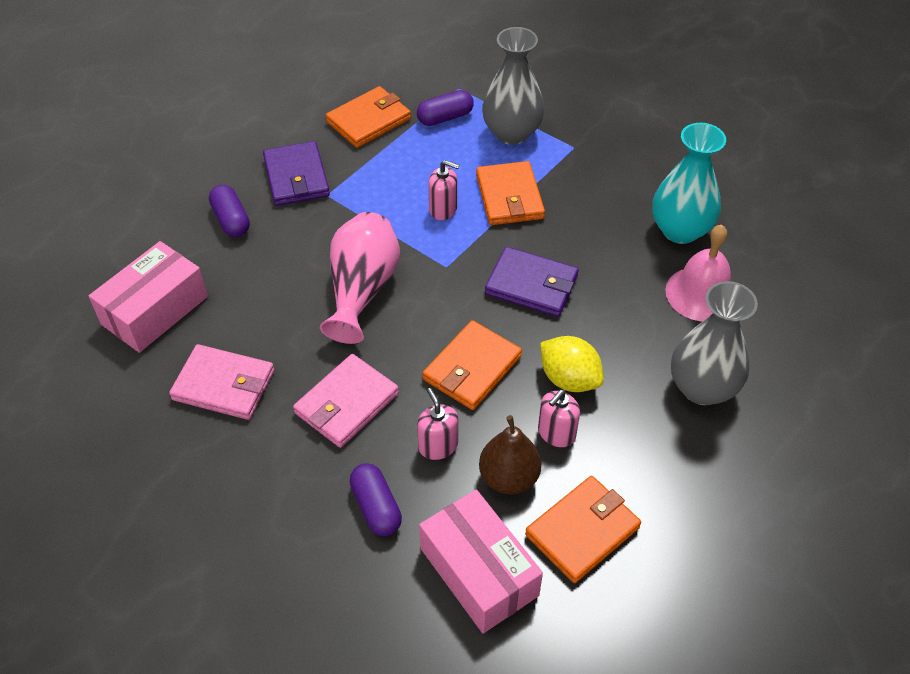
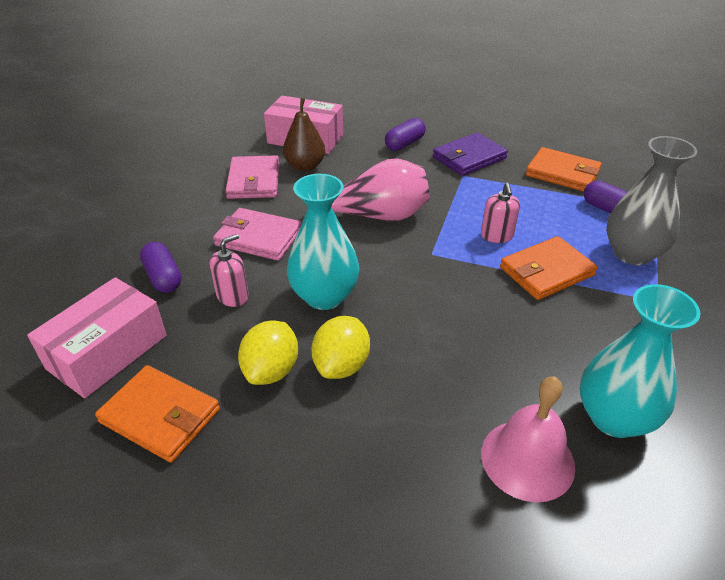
camera: 70 degrees right, 10 degrees down
(376, 507) = (163, 277): purple capsule -> purple capsule turned 75 degrees counterclockwise
(472, 368) = (324, 296): orange wallet -> turquoise vase
(509, 477) = (210, 348): brown pear -> brown pear (305, 166)
(531, 285) = (445, 312): purple wallet -> none
(556, 433) = (271, 370): pink soap dispenser -> yellow lemon
(702, 388) = (381, 488): grey vase -> none

